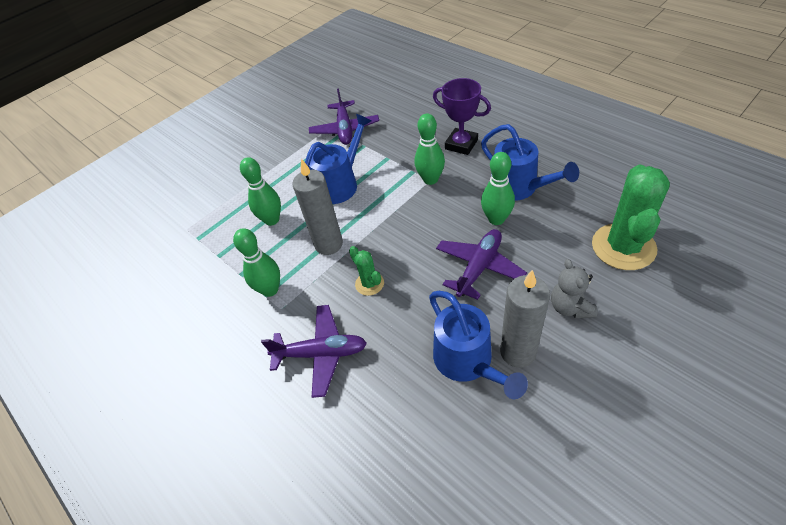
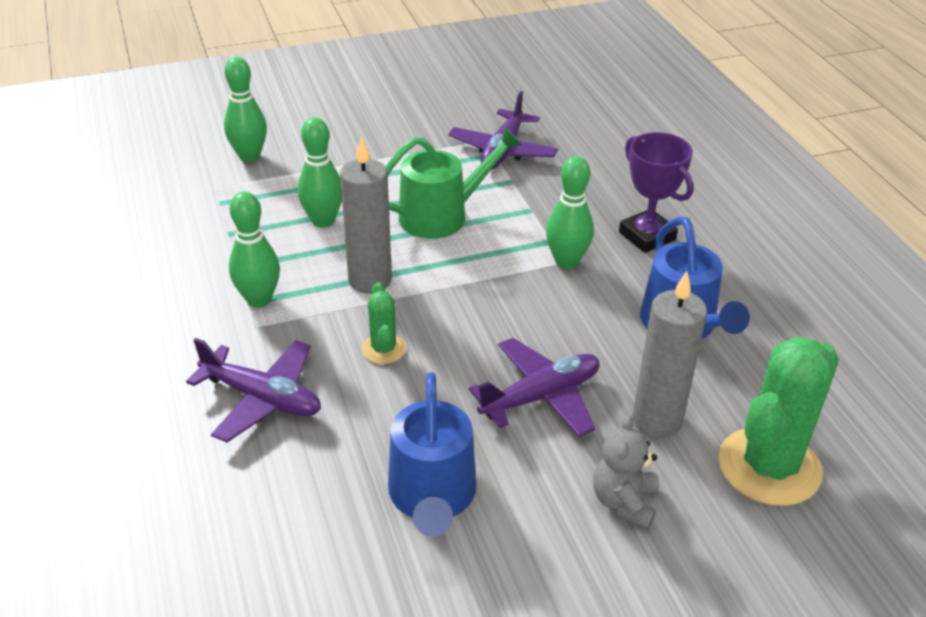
camera: 20 degrees right, 10 degrees down
(340, 184) = (443, 215): blue watering can -> green watering can
(496, 219) = (615, 350): green bowling pin -> green bowling pin (249, 156)
(518, 352) = (506, 519): grey candle -> grey candle (657, 420)

